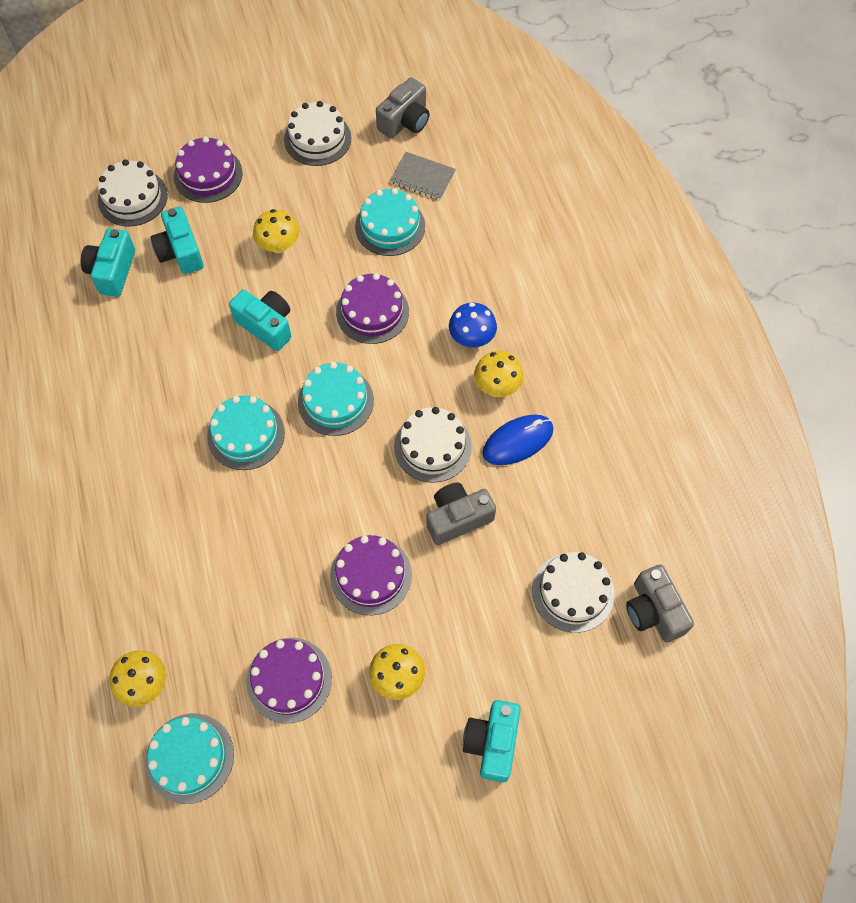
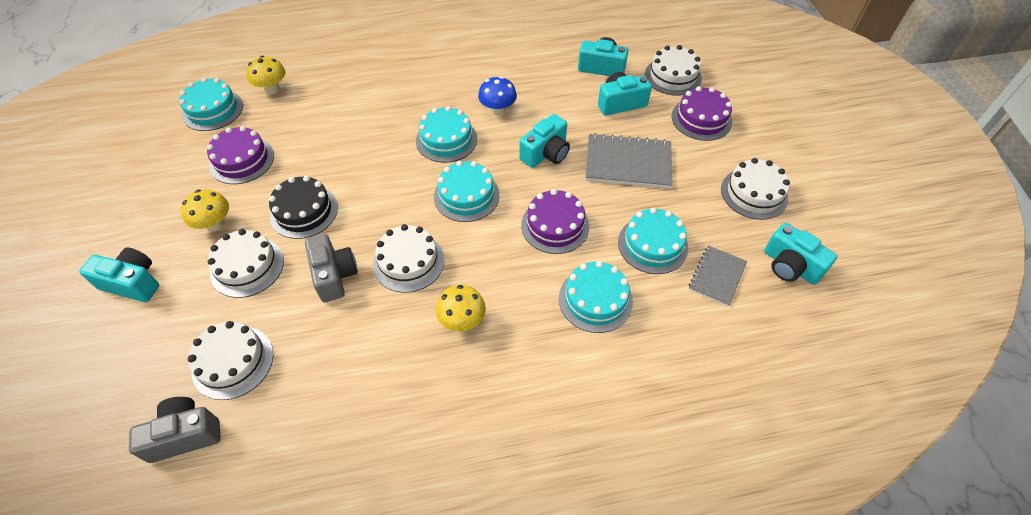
camera: 95 degrees right, 10 degrees down
(279, 245) = (628, 163): yellow mushroom -> grey notebook
(371, 575) = (304, 211): purple cake -> black cake
(405, 121) = (790, 266): grey camera -> turquoise camera
(456, 616) = (247, 267): none -> white cake
(460, 274) = (595, 299): none -> turquoise cake
(471, 338) = (519, 303): blue mushroom -> blue mushroom (497, 110)
(518, 441) = (398, 332): blue mouse -> none

